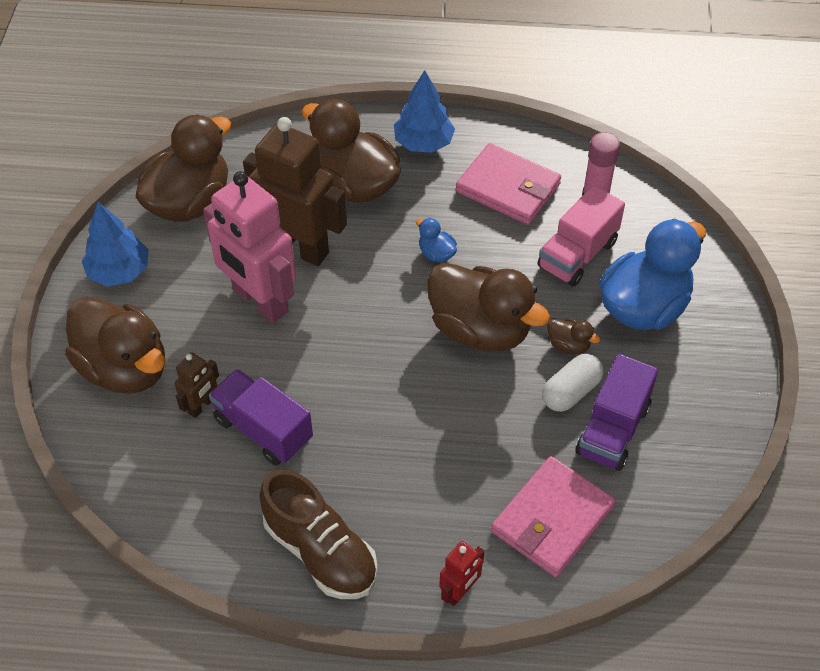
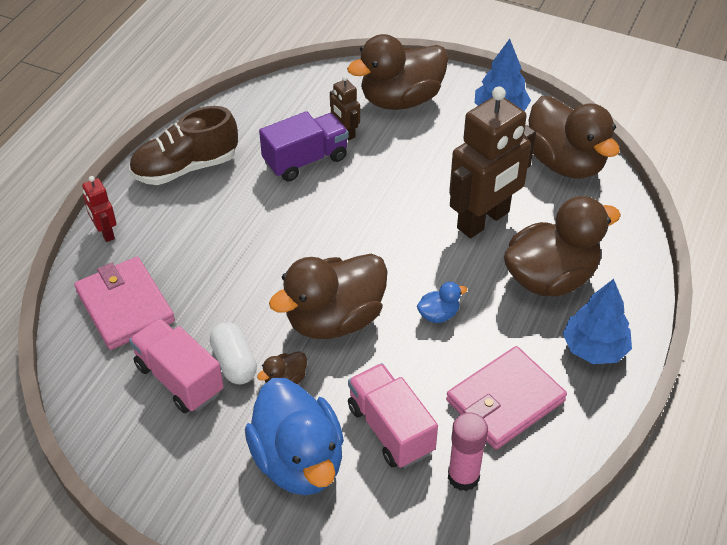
camera: 110 degrees right, 5 degrees down
(259, 301) = (433, 183): pink robot -> none
(612, 430) = (179, 379): purple truck -> pink truck

